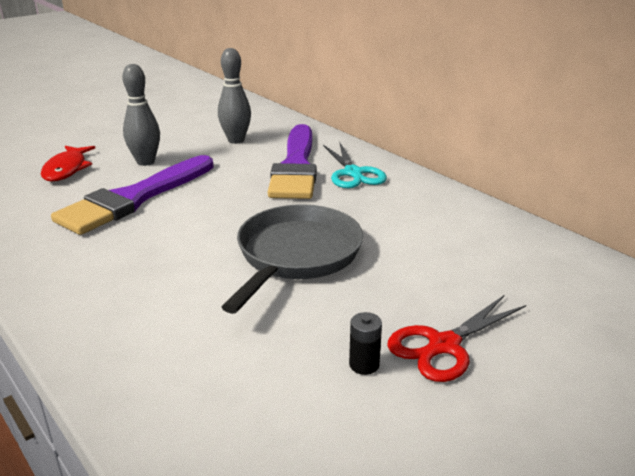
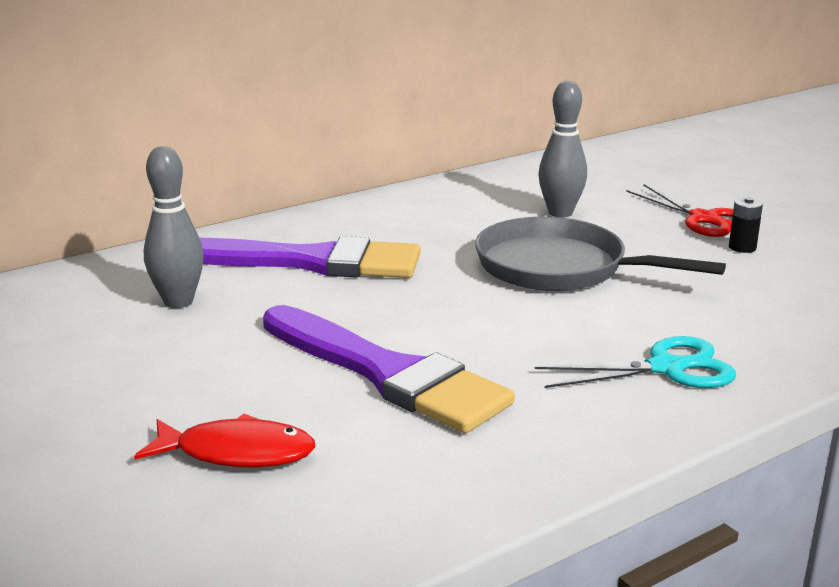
camera: 85 degrees left, 5 degrees down
(145, 162) = (237, 374): grey bowling pin -> grey bowling pin (560, 213)
(353, 173) = (345, 230): turquoise scissors -> turquoise scissors (667, 368)

